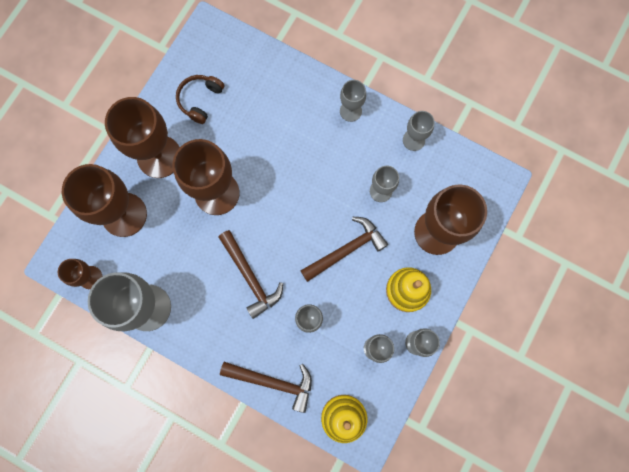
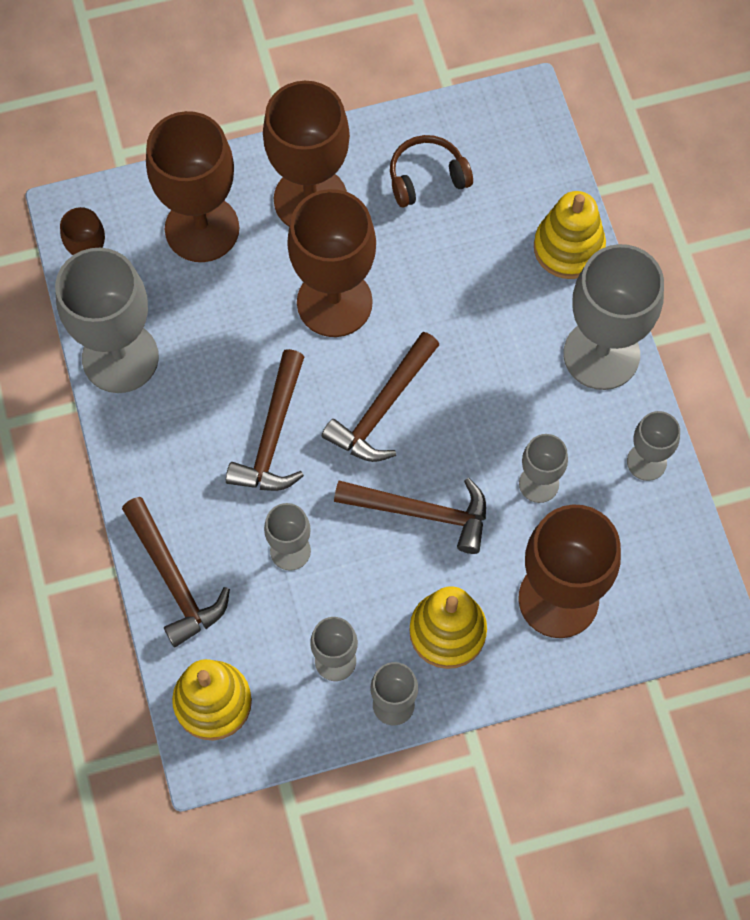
camera: 45 degrees right, 10 degrees down
(284, 220) = (383, 407): none -> brown hammer
(291, 76) = (568, 248): none -> yellow stacking toy
(350, 111) = (601, 354): grey goblet -> grey goblet, size x1.96

